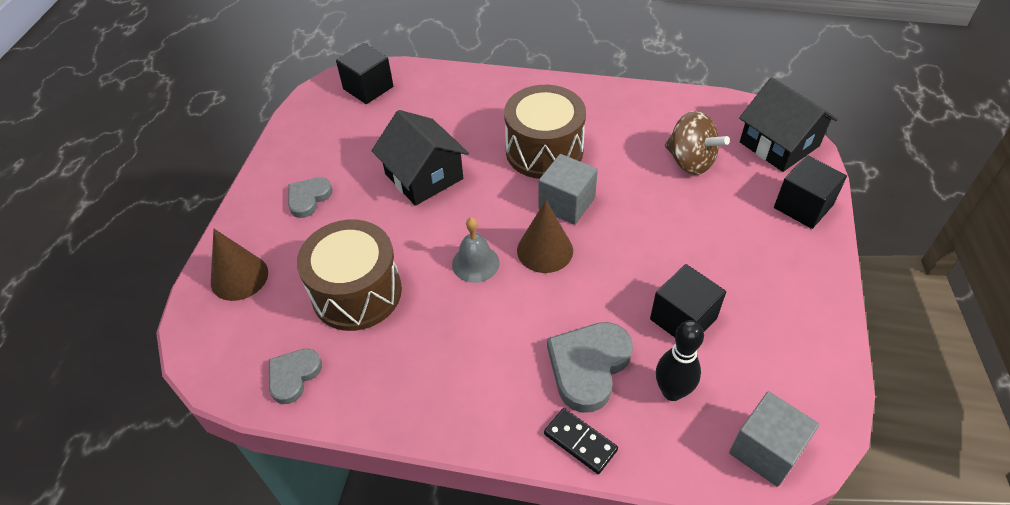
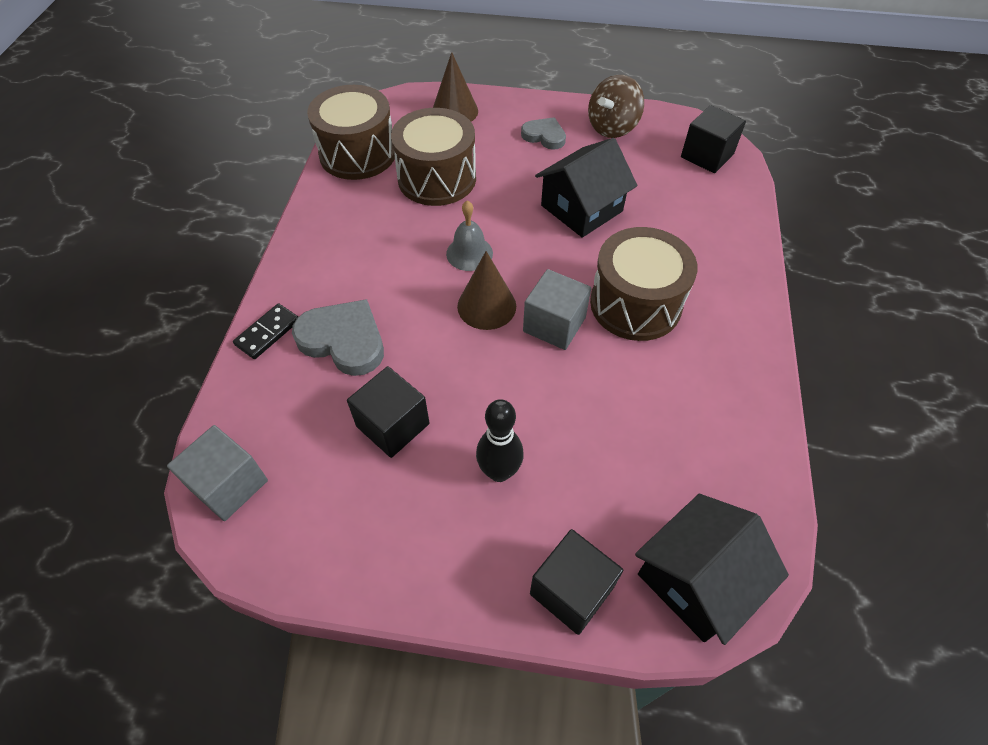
camera: 85 degrees right, 5 degrees up
(293, 376) = (358, 154): grey heart -> brown drum
(672, 391) = (307, 408): black bowling pin -> black bowling pin (499, 472)
(690, 161) = (641, 456): brown spinning top -> brown spinning top (612, 127)

